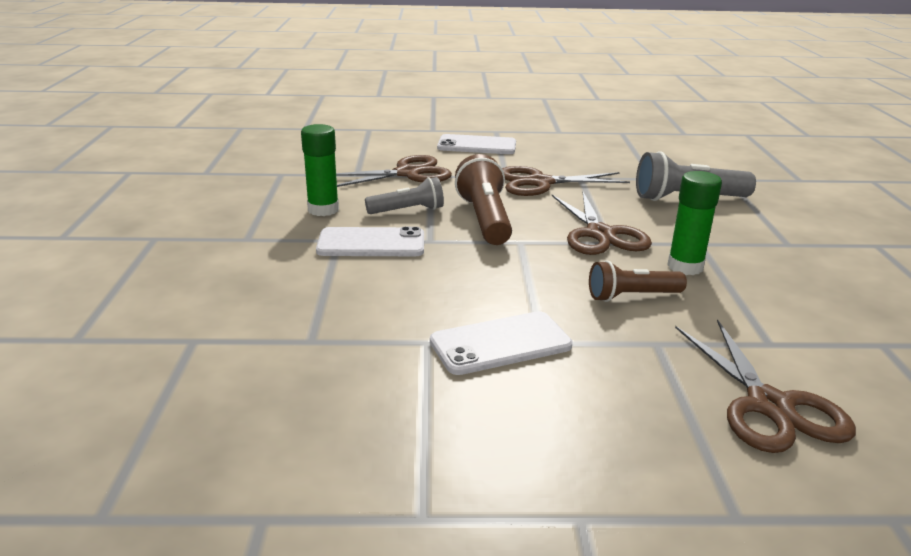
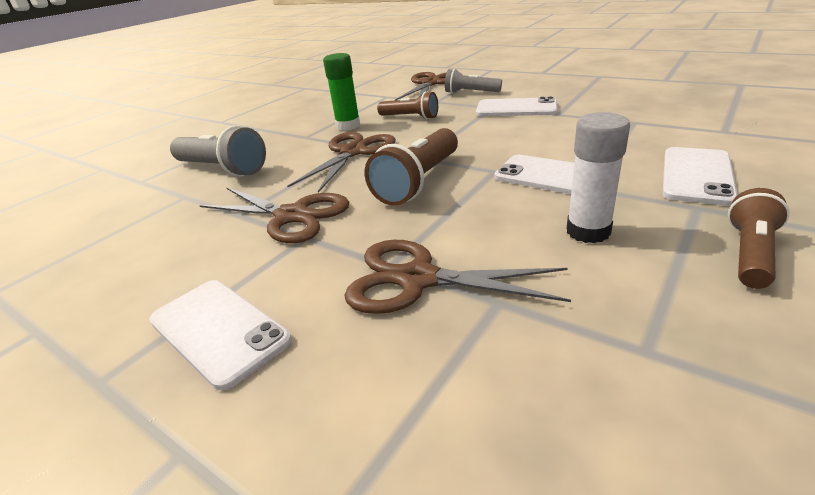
camera: 140 degrees left, 5 degrees up
(220, 216) = (750, 253): none -> brown flashlight
(242, 266) = (696, 175): none -> white phone
(323, 210) = (588, 231): green glue stick -> white glue stick
(408, 210) = (483, 208): grey flashlight -> grey flashlight (470, 93)

